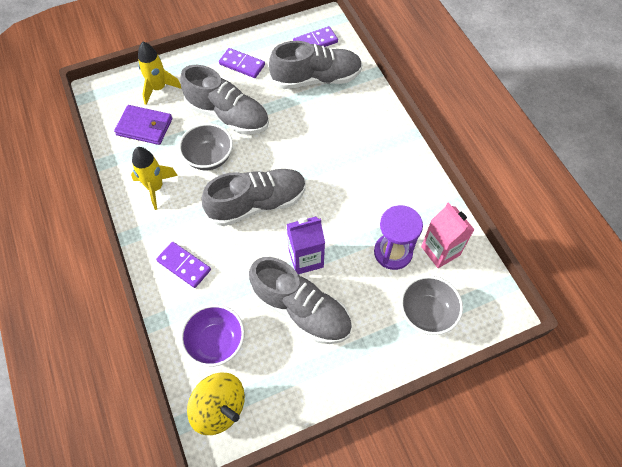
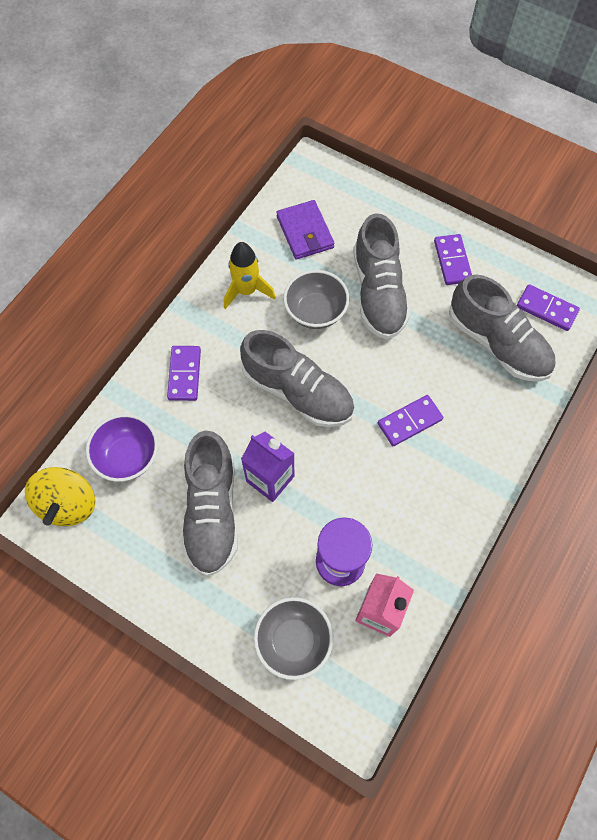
camera: 55 degrees right, 5 degrees up
(159, 88) = (358, 211): yellow rocket -> none
(330, 155) = (409, 421): none -> purple domino

